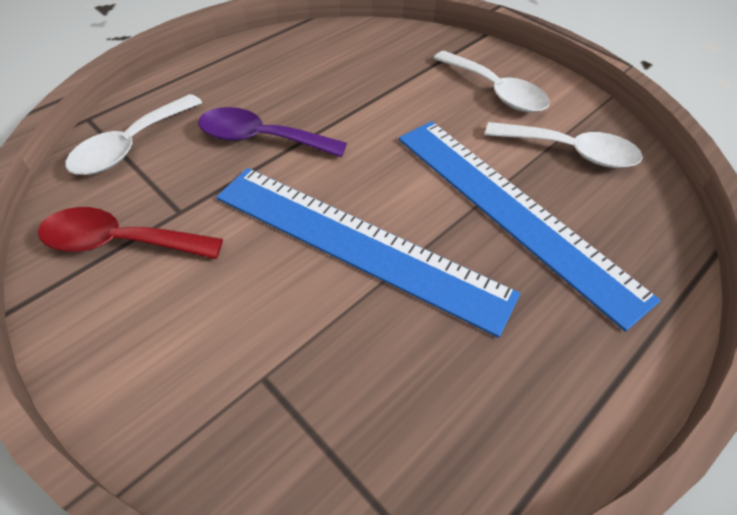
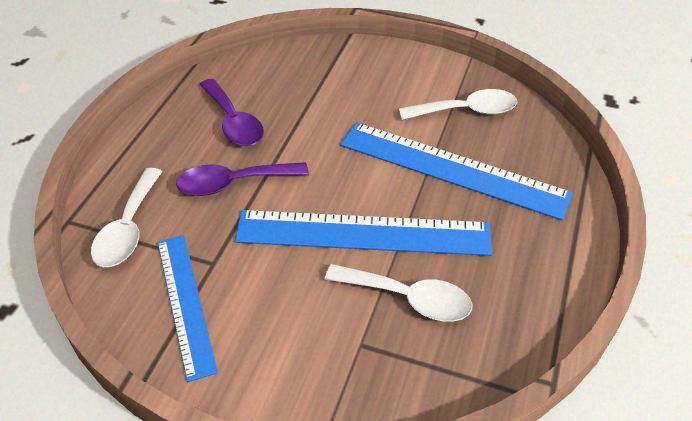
camera: 25 degrees left, 5 degrees down
(120, 242) = (185, 303): red spoon -> blue ruler
(306, 80) = (233, 122): none -> purple spoon
(495, 91) = (387, 81): white spoon -> white spoon (408, 298)

